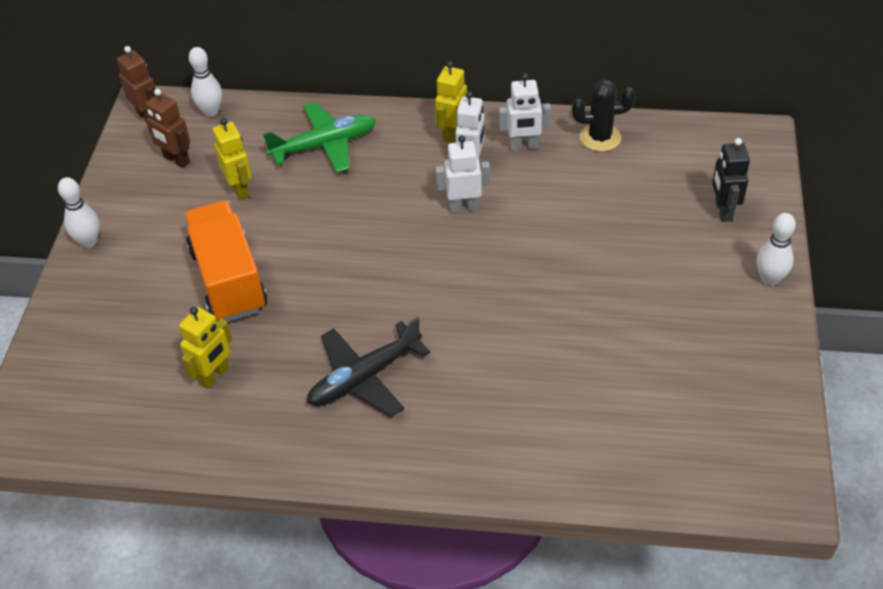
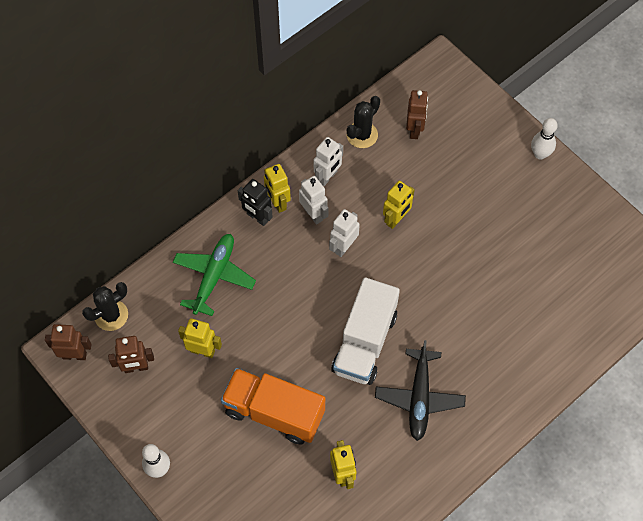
camera: 50 degrees left, 15 degrees up
(211, 111) = (111, 315): white bowling pin -> black cactus
(378, 293) = (364, 342): none -> white truck
(542, 223) = (396, 219): none -> yellow robot
(658, 168) = (414, 130): none -> brown robot
(723, 211) = (475, 130): black robot -> black robot (257, 217)

